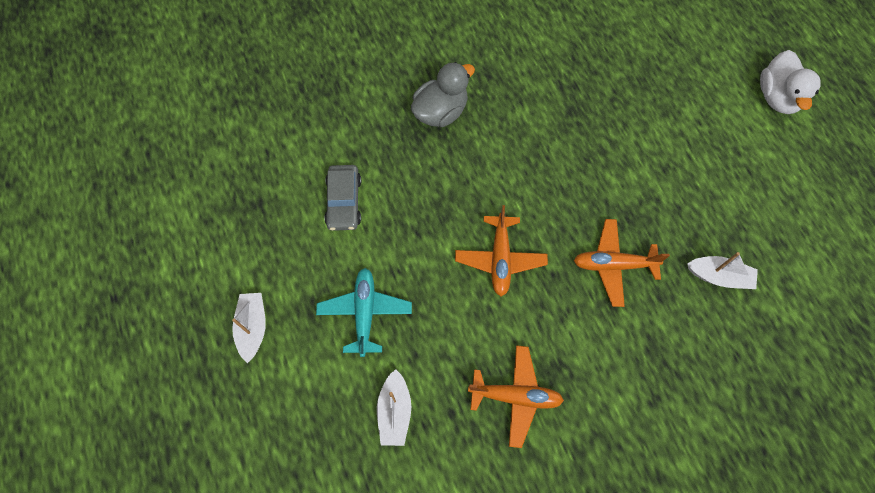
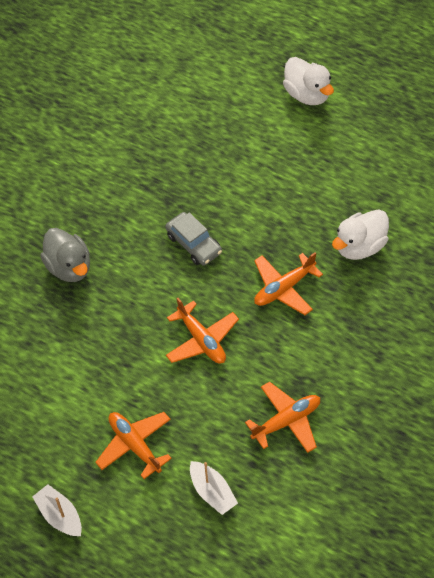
camera: 35 degrees left, 10 degrees down
(344, 202) = (51, 382): grey car -> grey car (194, 243)
(365, 313) = (135, 445): turquoise plane -> orange plane
(440, 112) = (69, 267): grey duck -> grey duck turned 135 degrees clockwise
(719, 276) = (360, 246): white boat -> white duck

